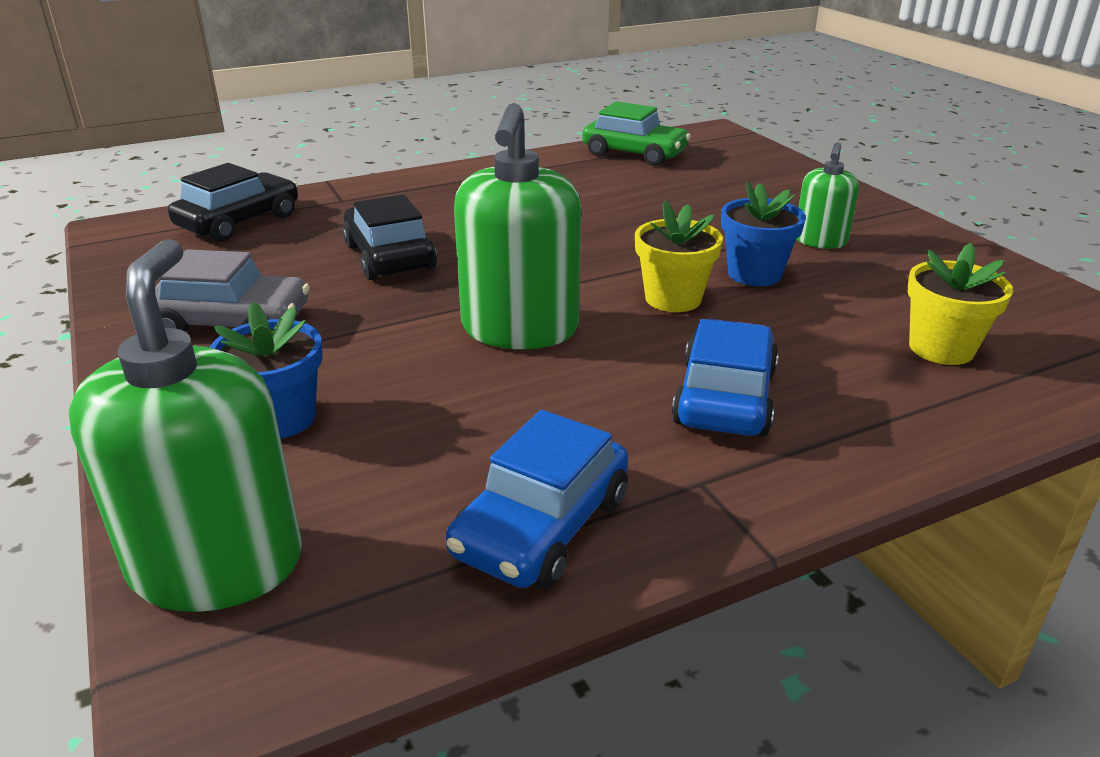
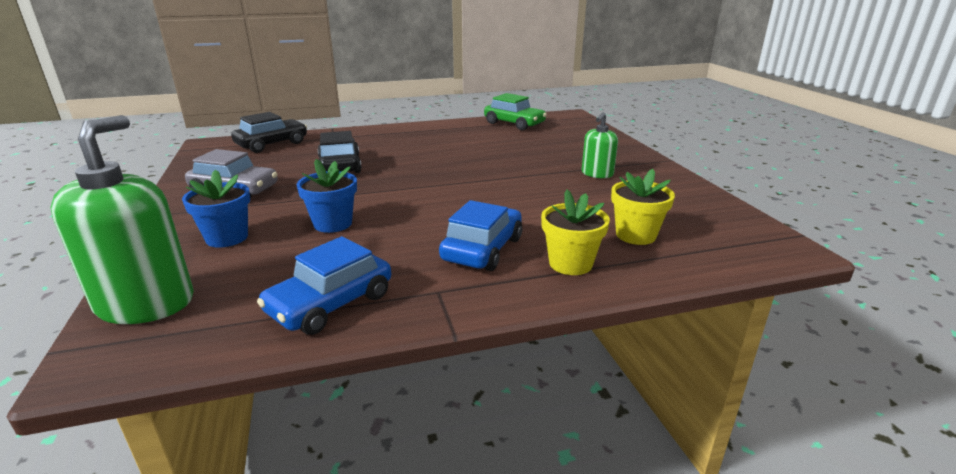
camera: 10 degrees right, 5 degrees down
(520, 329) = (387, 205): green soap dispenser -> none
(673, 298) = (486, 197): yellow flower pot -> yellow flower pot (570, 263)
(754, 274) = (544, 188): blue flower pot -> blue flower pot (333, 224)

